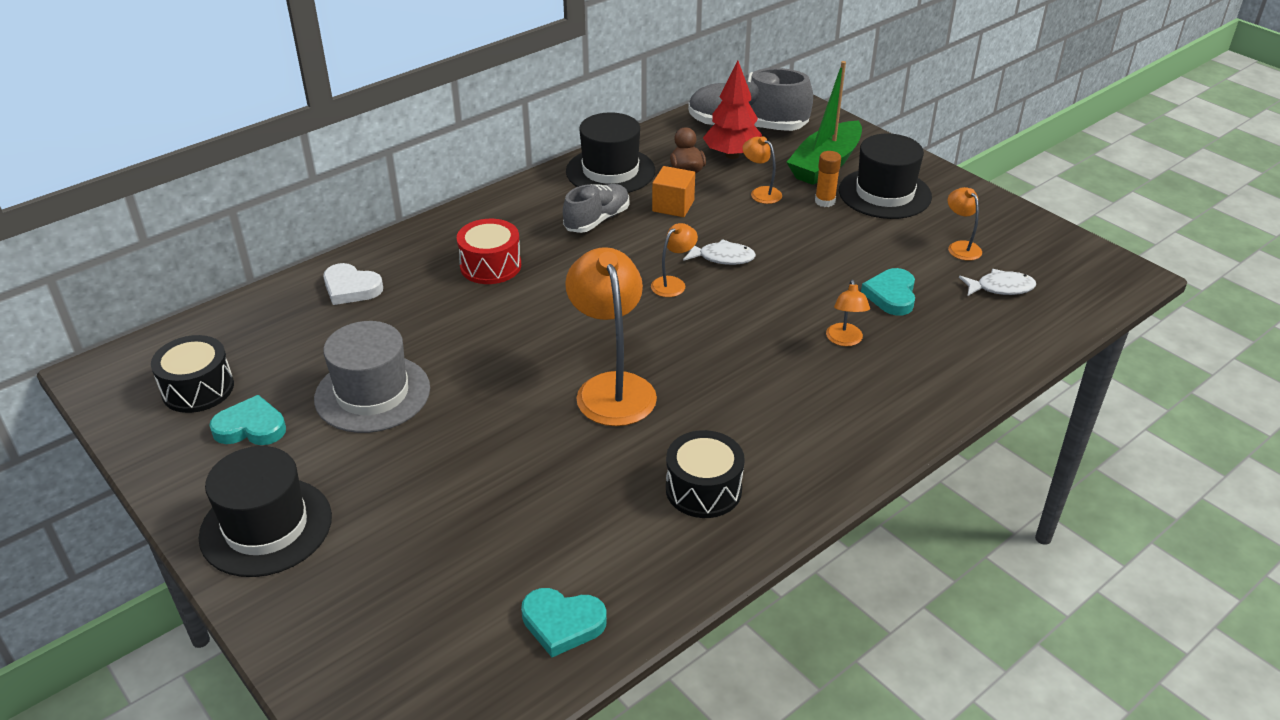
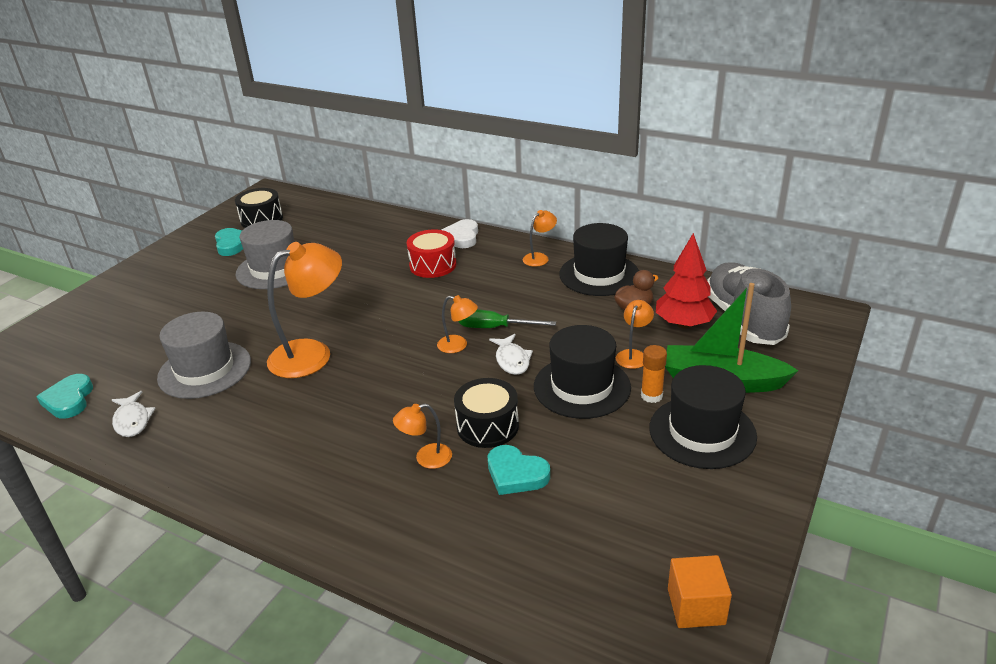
camera: 70 degrees right, 5 degrees down
(266, 527) = (149, 277): black hat -> black hat (582, 387)
(351, 288) = (378, 228): white heart -> white heart (462, 237)
(582, 482) = (205, 370): none -> grey hat
(597, 220) = (522, 288): grey shoe -> none
(657, 254) = (495, 328): none -> green screwdriver
(673, 206) = (572, 316): orange cube -> orange cube (696, 606)
(703, 489) = (206, 426): black drum -> black drum (487, 426)
(891, 295) = (516, 474): turquoise heart -> turquoise heart turned 135 degrees counterclockwise
(960, 247) = (641, 509): orange lamp -> orange lamp (539, 257)
(1000, 288) = (581, 557): white fish -> white fish (132, 420)

